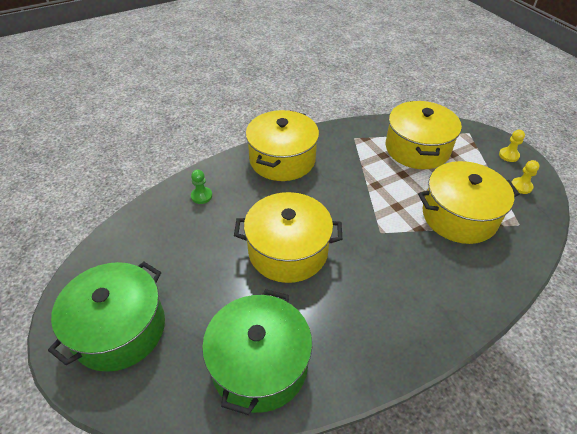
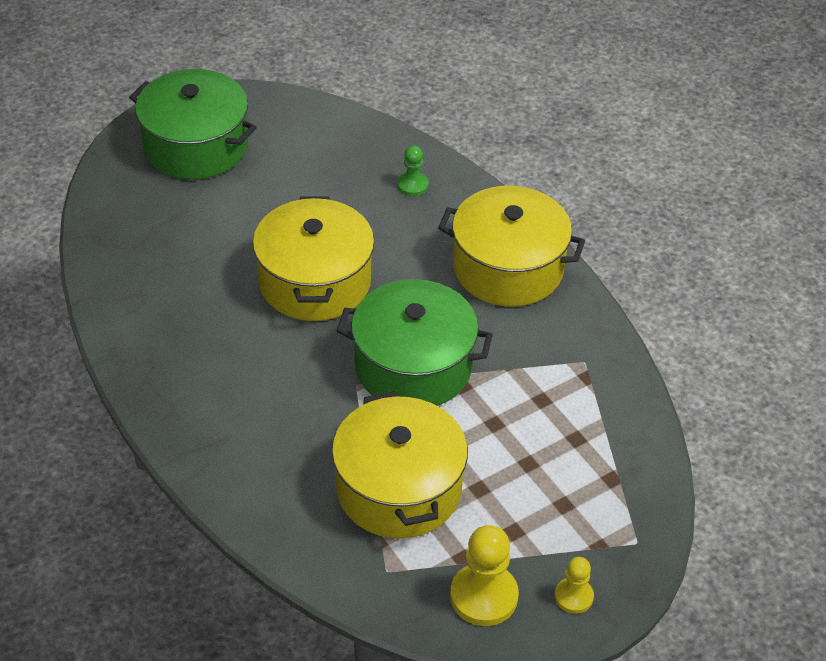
camera: 85 degrees right, 0 degrees up
(259, 365) = (146, 263): green pot -> green pot (413, 366)
(417, 149) = (568, 451): yellow pot -> none
(521, 186) = (484, 596): yellow pawn -> yellow pawn, size x1.75

